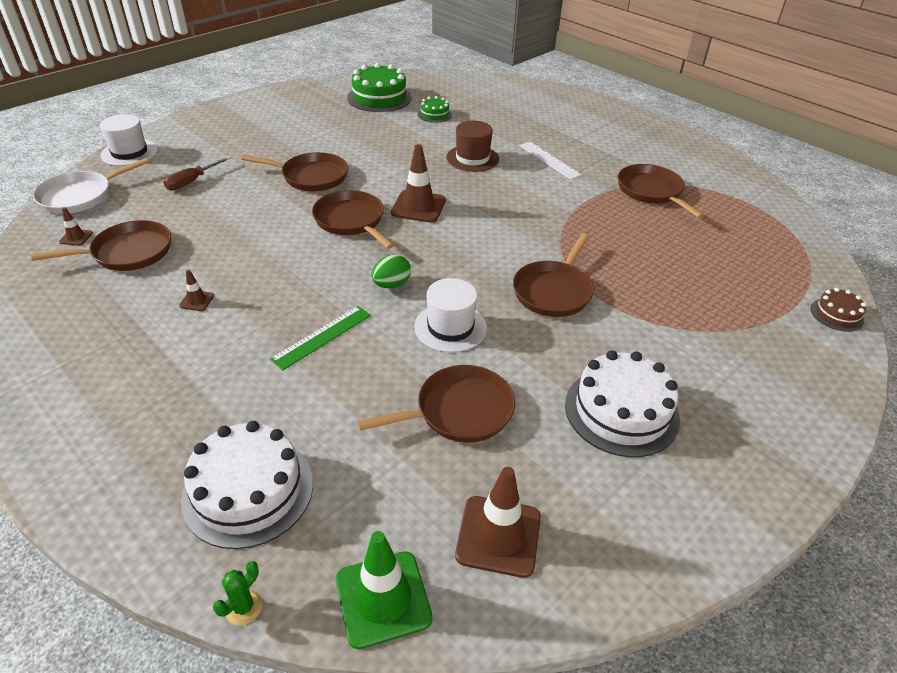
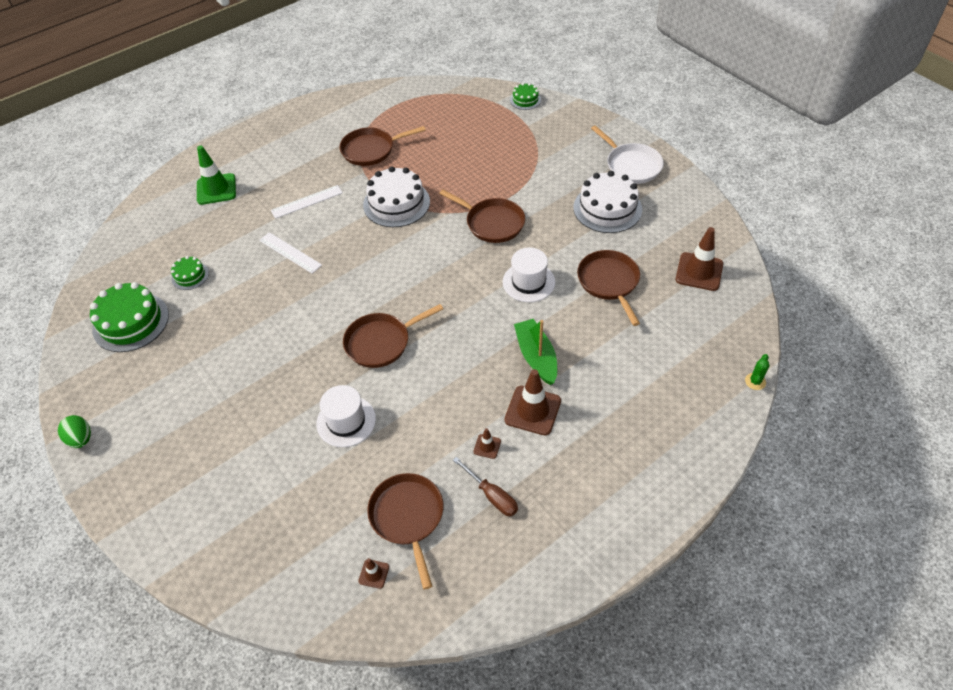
camera: 80 degrees left, 10 degrees up
(80, 196) = (288, 593): white pan -> white pan (631, 165)
(129, 152) = (194, 564): white hat -> white hat (346, 421)
(192, 181) = (280, 483): brown screwdriver -> brown screwdriver (492, 495)
(244, 607) = (755, 381): green cactus -> green cactus turned 75 degrees clockwise
(248, 490) = (678, 388): white cake -> white cake (396, 203)
(311, 177) = (295, 377): brown pan -> none
(322, 337) = (536, 357): green ruler -> green boat
(383, 599) = (742, 321): green traffic cone -> green traffic cone (216, 189)
(391, 284) = (476, 315): green egg -> green egg (81, 439)
(418, 207) = (366, 295): brown traffic cone -> brown traffic cone (532, 410)
(472, 158) = (290, 252): brown hat -> white ruler
(836, 314) = (525, 100): brown cake -> green cake

